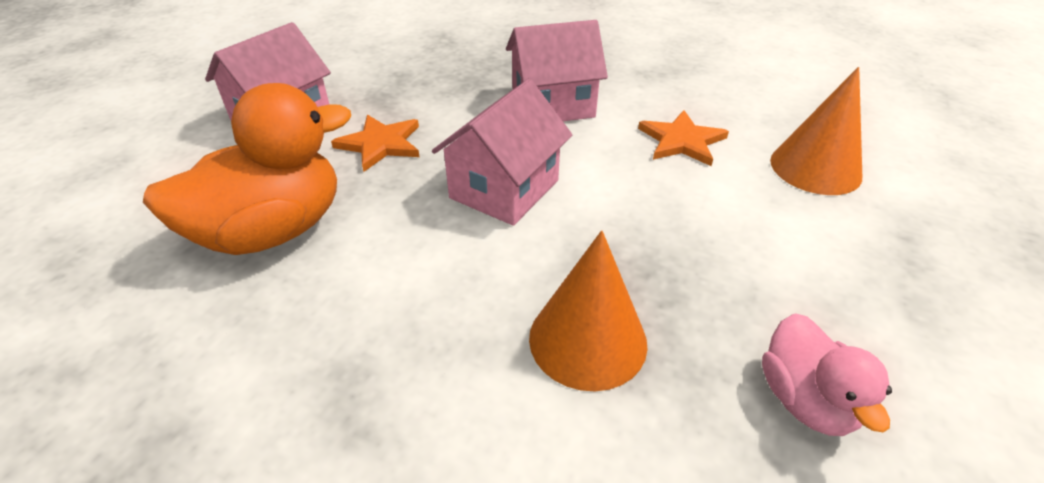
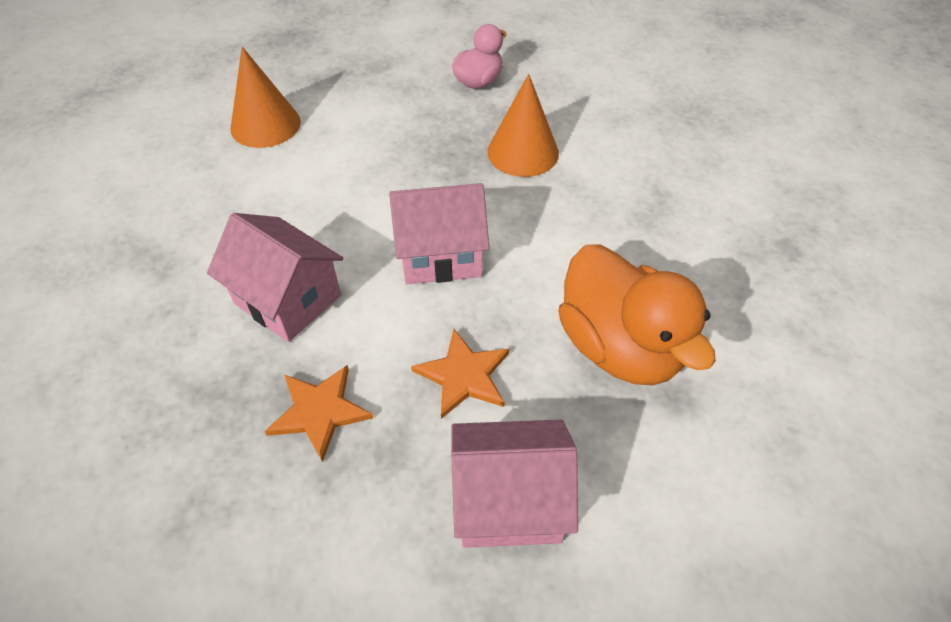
camera: 130 degrees left, 10 degrees up
(272, 231) = (619, 347): orange duck -> orange duck turned 135 degrees counterclockwise
(682, 141) = (283, 195): orange star -> orange star (319, 411)

